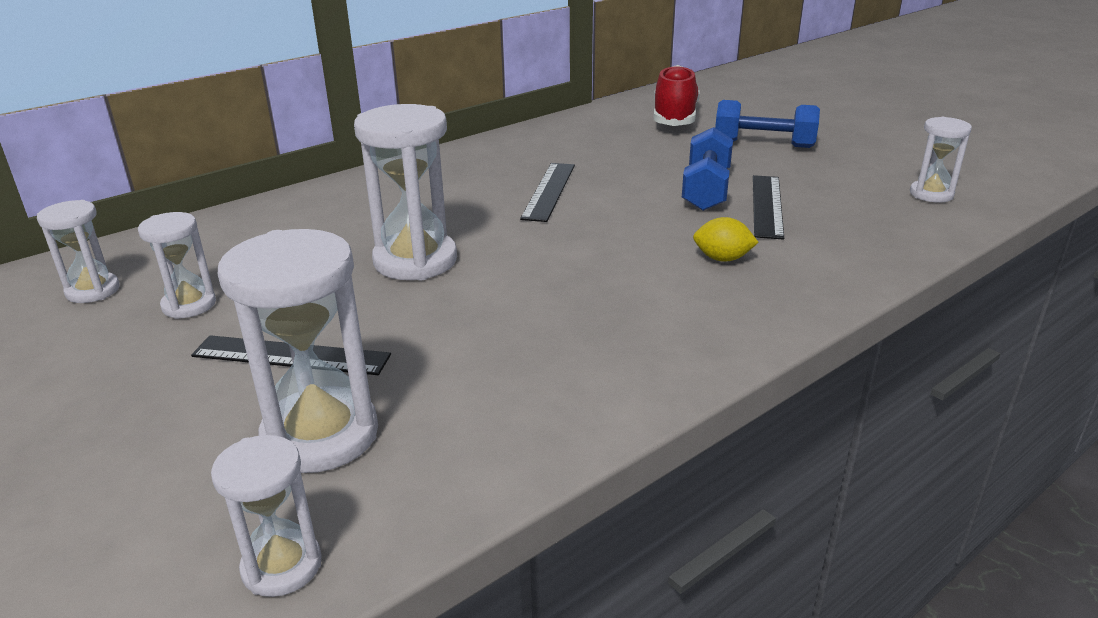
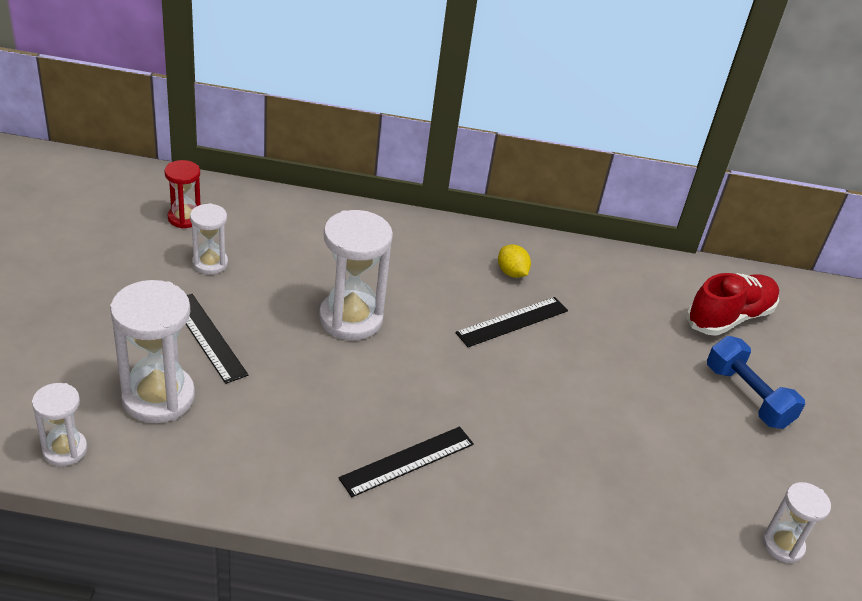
camera: 40 degrees right, 10 degrees up
(93, 291) = (185, 218): white hourglass -> red hourglass
(706, 190) = (617, 403): blue dumbbell -> none
(722, 259) = (520, 465): yellow lemon -> yellow lemon (511, 273)
(767, 206) = (633, 451): black ruler -> black ruler (407, 461)

